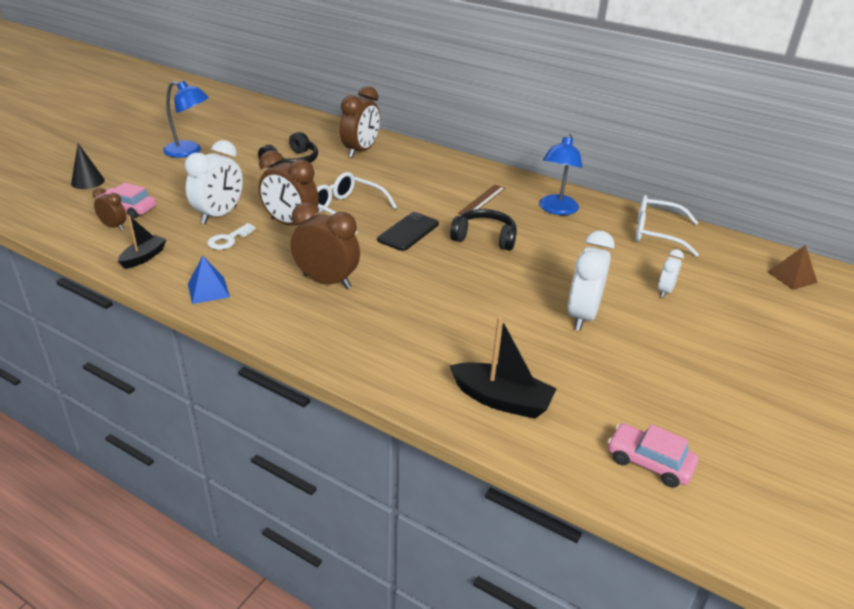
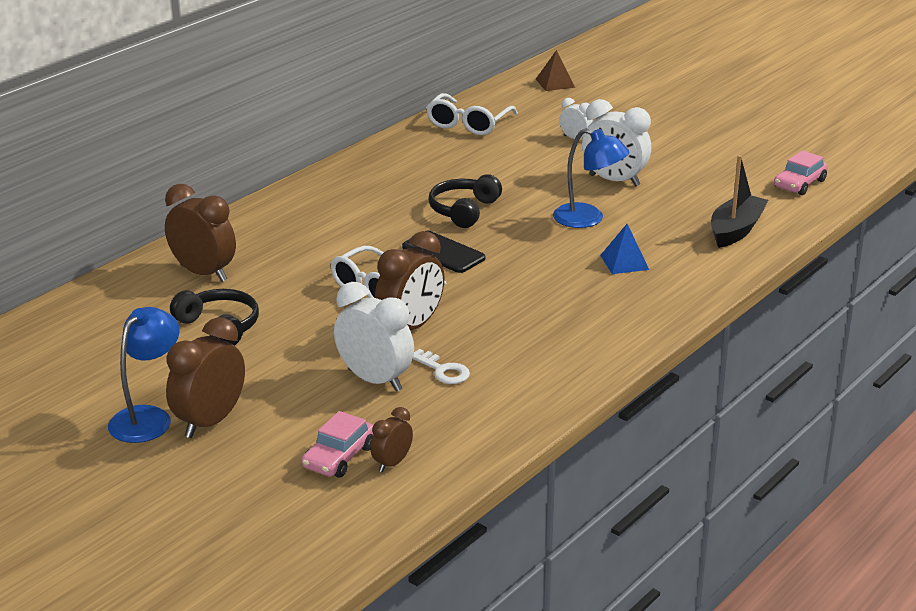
camera: 80 degrees left, 5 degrees down
(87, 181) = (233, 506): black cone -> none
(144, 257) = (479, 430): black boat -> none
(208, 290) = (559, 379): blue pyramid -> blue pyramid (624, 262)
(326, 281) = (546, 305): brown clock -> brown clock (210, 422)
(482, 200) = (375, 203): brown ruler -> none
(556, 210) = (407, 165): blue lamp -> blue lamp (588, 219)

